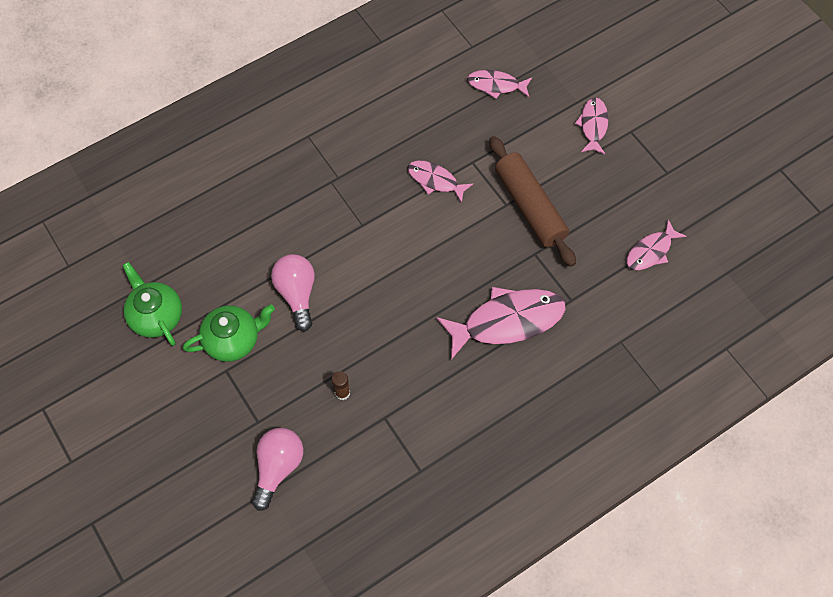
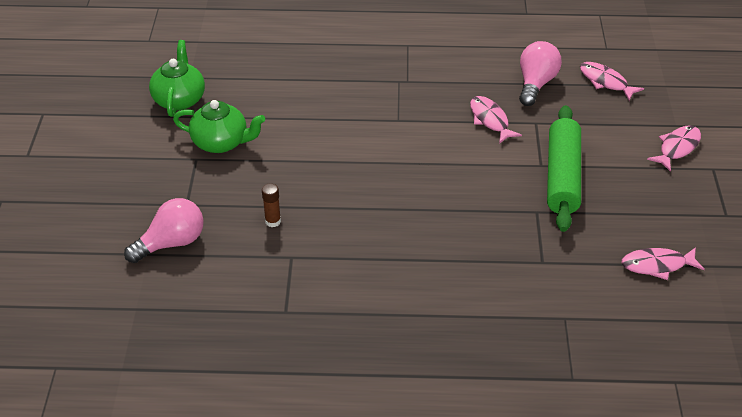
camera: 35 degrees right, 20 degrees down
(297, 294) = (300, 138): pink light bulb -> pink light bulb (535, 84)
(507, 321) = (466, 246): pink fish -> none
(529, 207) = (562, 176): brown rolling pin -> green rolling pin

